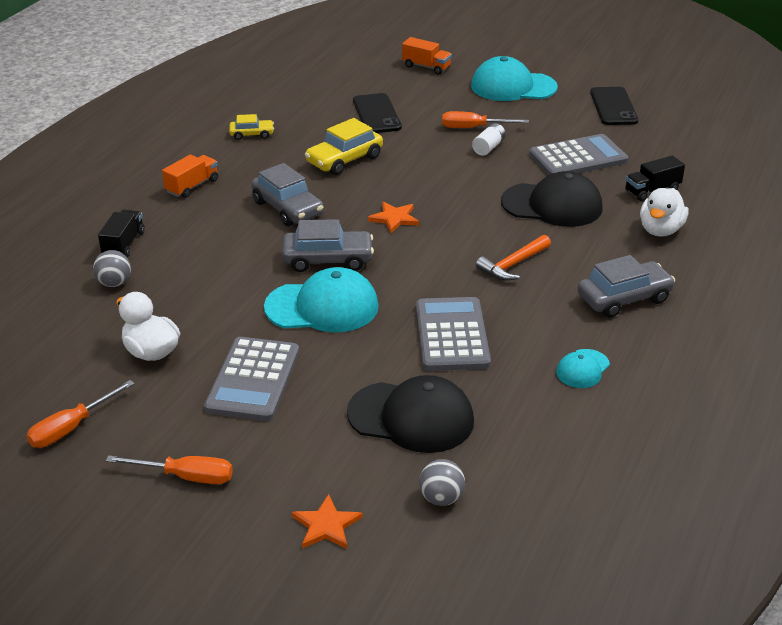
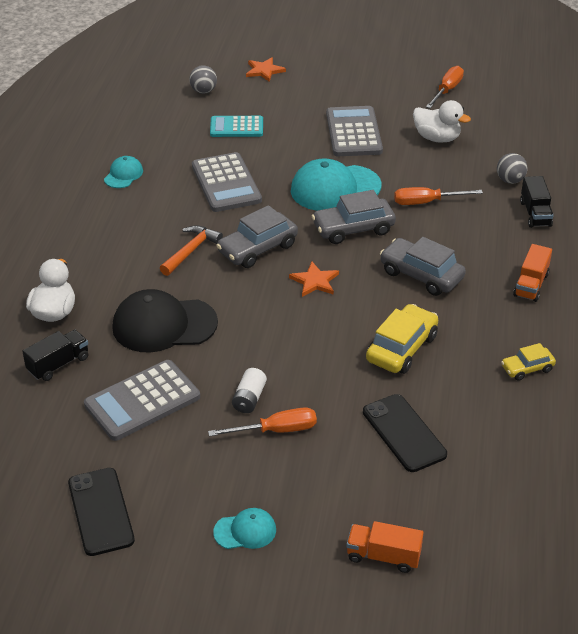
camera: 165 degrees right, 5 degrees up
(186, 477) = (358, 79): orange screwdriver -> orange screwdriver (426, 202)
(411, 417) = (236, 127): black cap -> turquoise calculator
(513, 87) = (245, 531): turquoise cap -> turquoise cap, size x0.51
(624, 298) = (91, 235): grey car -> grey car (257, 248)

